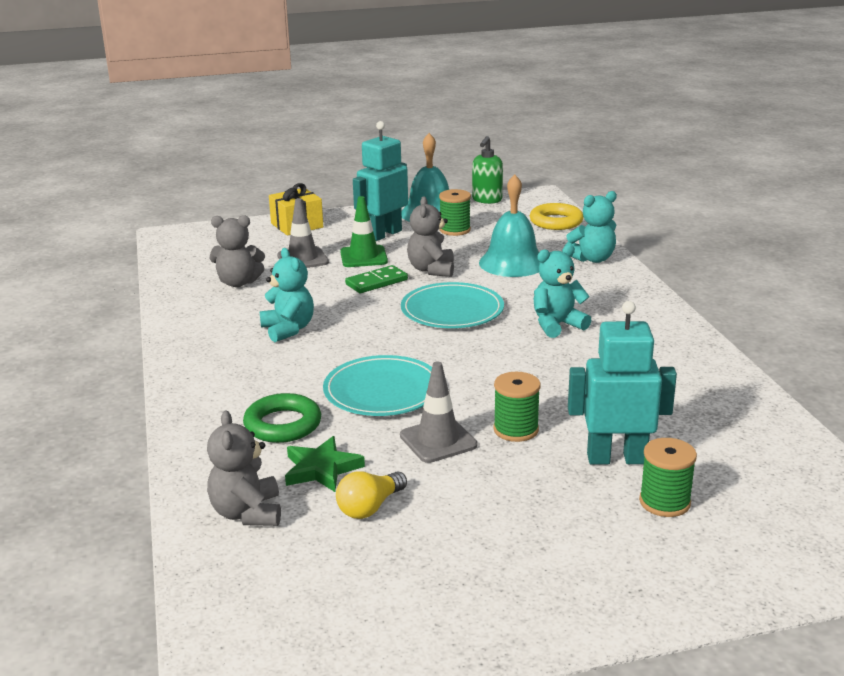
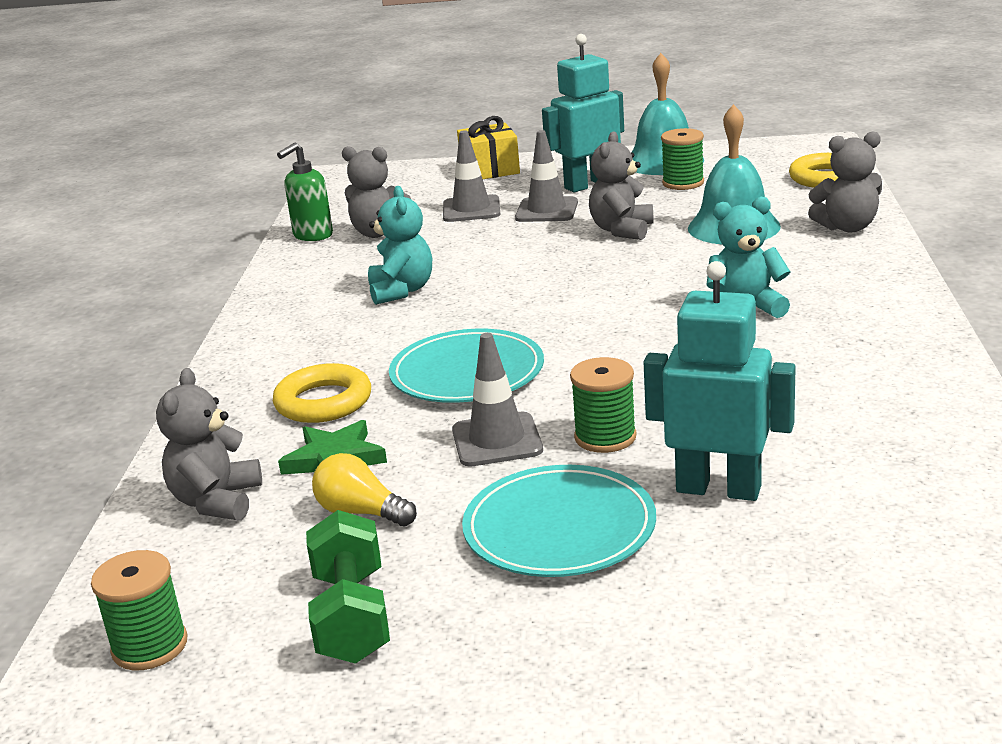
camera: 20 degrees right, 0 degrees up
(283, 424) = (323, 402): green ring -> yellow ring
(363, 257) = (546, 210): green traffic cone -> grey traffic cone
(370, 507) = (361, 512): yellow light bulb -> yellow light bulb turned 60 degrees clockwise
(376, 282) = (543, 241): green domino -> none
(413, 586) = (352, 616): none -> green dumbbell
(452, 310) = (617, 281): turquoise plate -> turquoise plate (559, 528)
(487, 200) = (748, 148): green soap dispenser -> green soap dispenser (312, 235)
(592, 259) = (847, 227): turquoise teddy bear -> grey teddy bear
(664, 502) = (750, 555): green spool -> green spool (150, 646)

